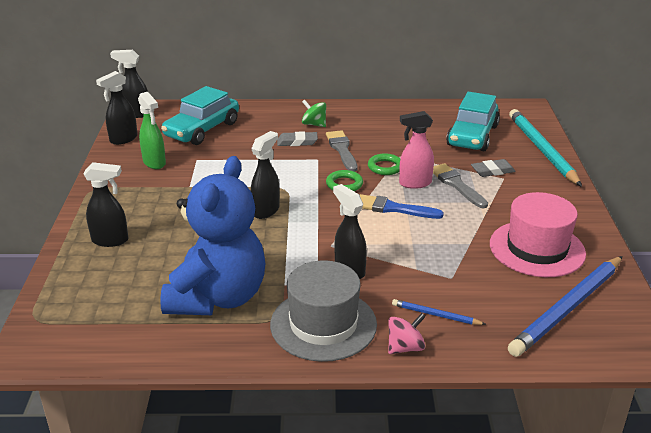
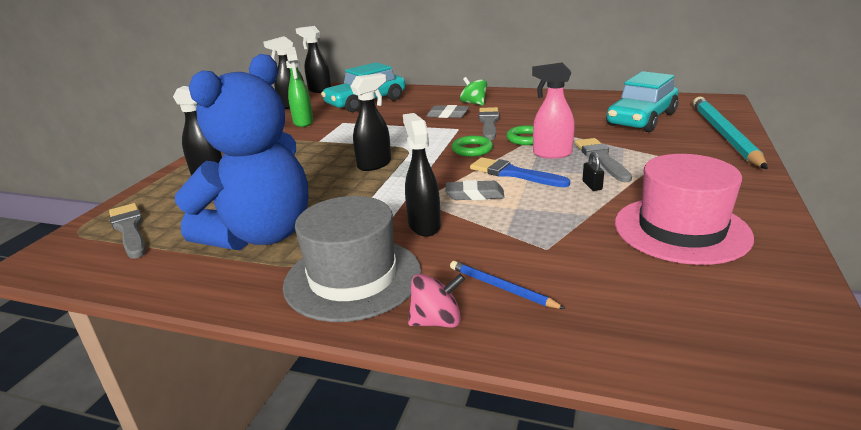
camera: 20 degrees right, 5 degrees down
(86, 309) = (129, 229): none -> grey brush
(460, 214) = (592, 185): none -> black padlock
(492, 171) = (652, 149): grey eraser -> grey eraser (474, 195)
(568, 308) = (704, 306): blue pencil -> none

